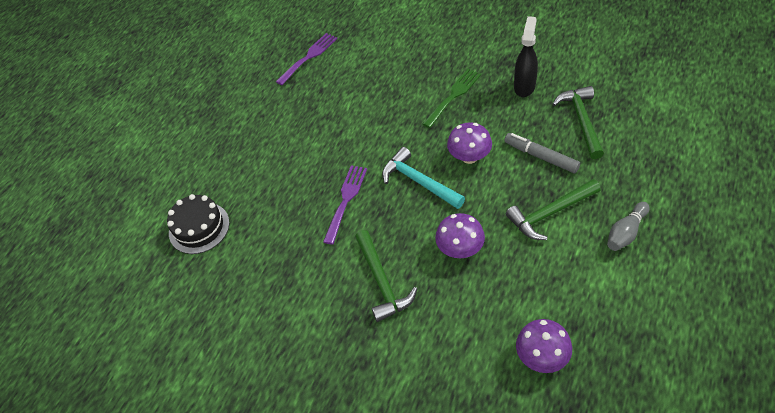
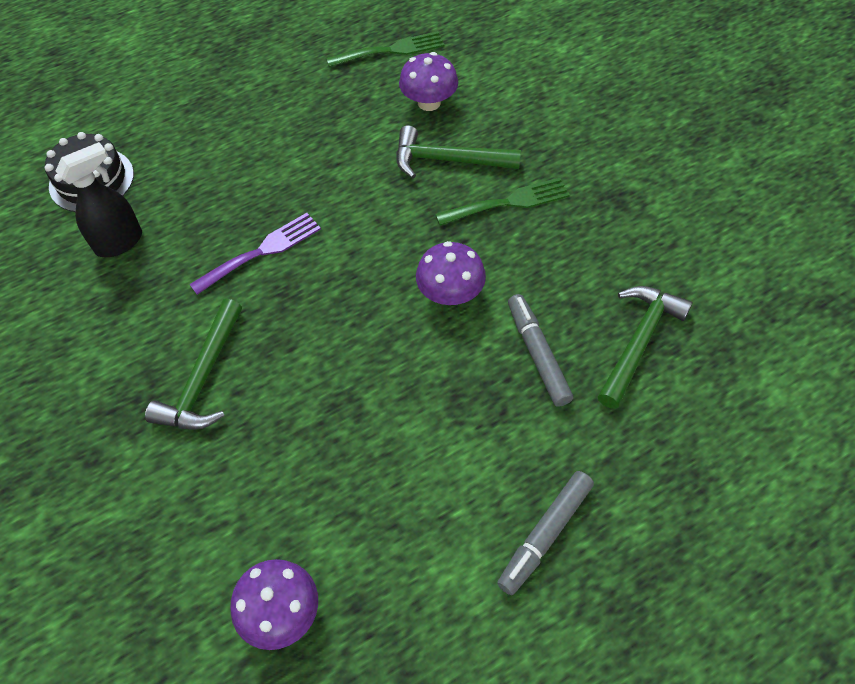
camera: 30 degrees right, 5 degrees up
(309, 57) = (391, 50): purple fork -> green fork
(419, 182) = (361, 285): turquoise hammer -> none
(460, 249) = (325, 402): purple mushroom -> purple mushroom (429, 102)
(524, 86) = (609, 247): black spray bottle -> black spray bottle (119, 242)
(550, 213) = (474, 437): green hammer -> green hammer (448, 160)
(626, 232) = (545, 535): grey bowling pin -> grey marker

